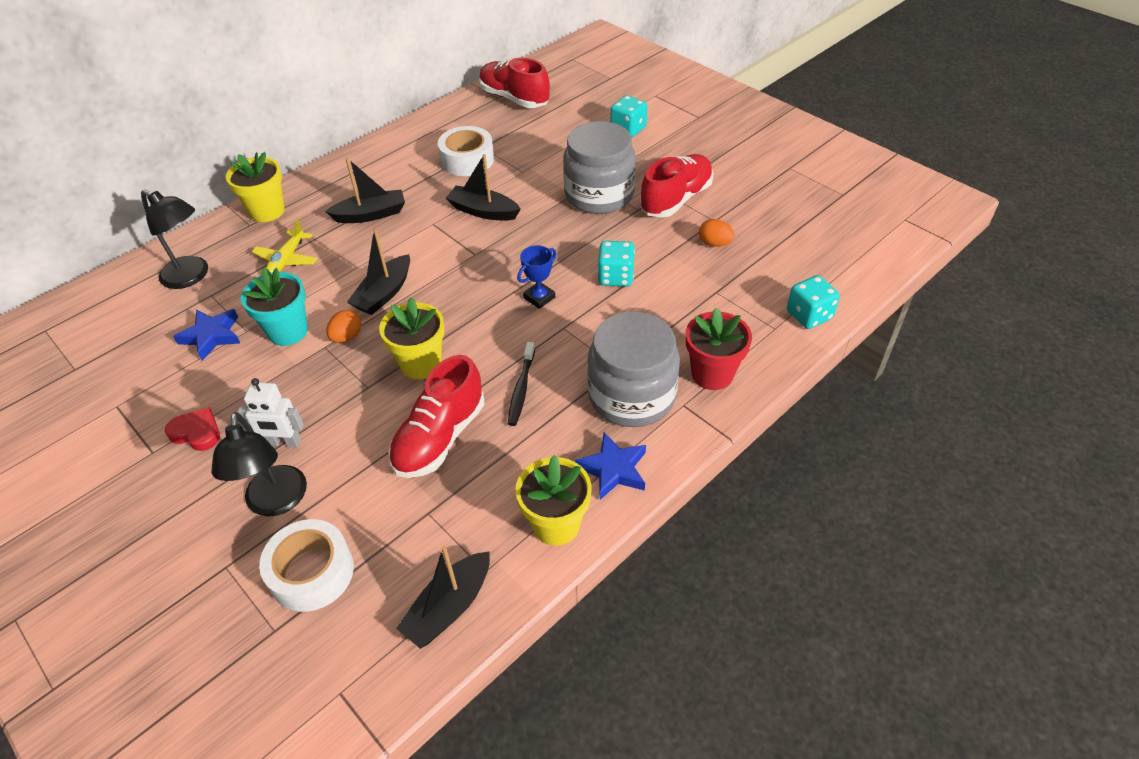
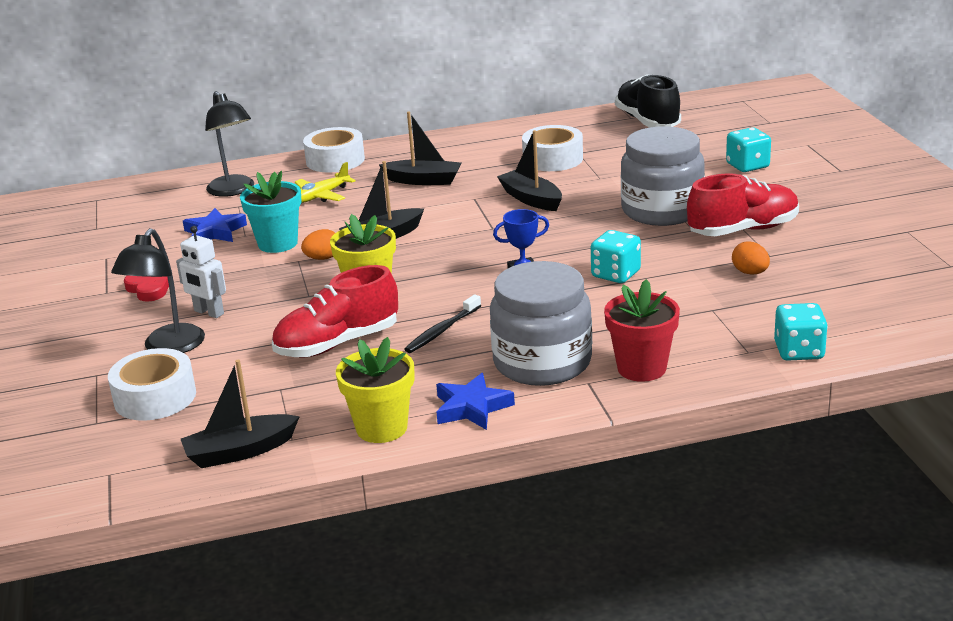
camera: 30 degrees right, 20 degrees down
(267, 211) = (335, 160): yellow flower pot -> white tape
(514, 98) = (647, 121): red shoe -> black shoe

